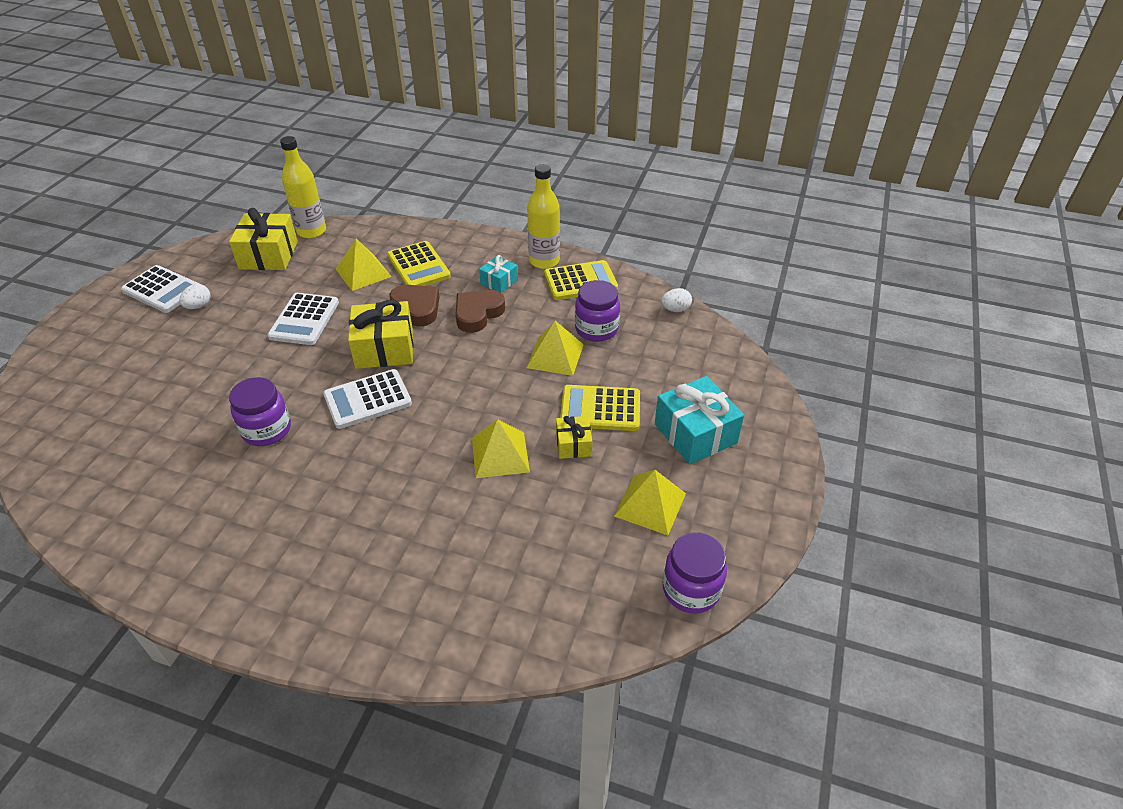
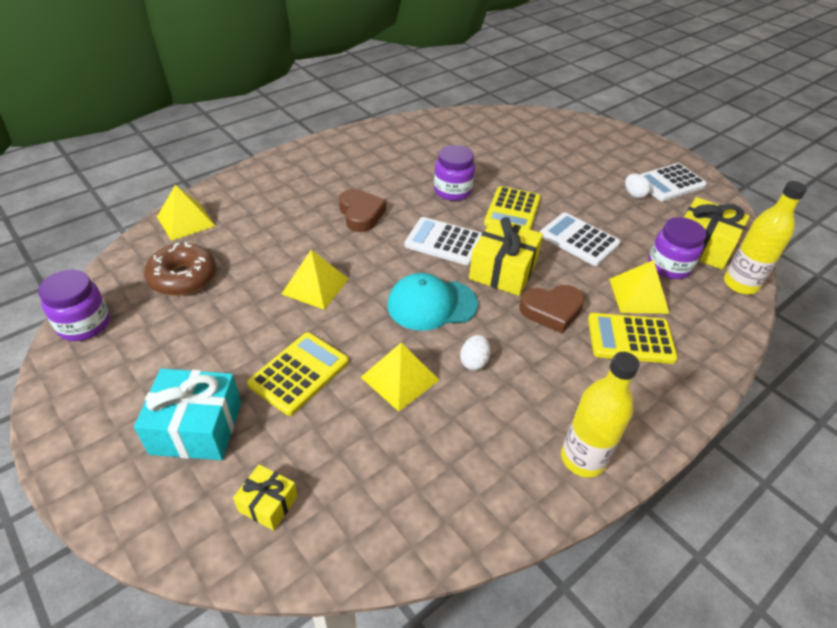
camera: 120 degrees right, 0 degrees up
(367, 399) = (444, 242): white calculator -> white calculator turned 75 degrees counterclockwise
(463, 372) = (431, 304): none -> turquoise cap
(478, 314) = (512, 350): brown heart -> brown heart (361, 214)
(499, 282) = (561, 393): turquoise gift -> none
(571, 562) = (183, 277): none -> brown donut
(573, 444) = (279, 332): yellow gift -> yellow gift (268, 504)
(580, 281) = (515, 474): yellow calculator -> yellow calculator (512, 211)
(596, 329) = (413, 437): purple jar -> purple jar (669, 266)
(650, 504) = (171, 346): yellow pyramid -> yellow pyramid (186, 221)
(675, 309) = (386, 550): white egg -> white egg (474, 361)

